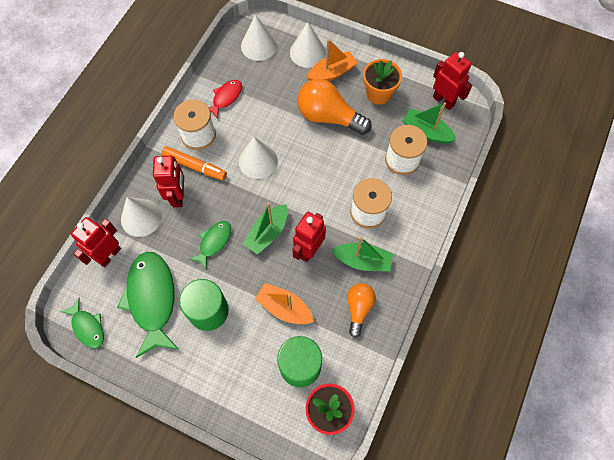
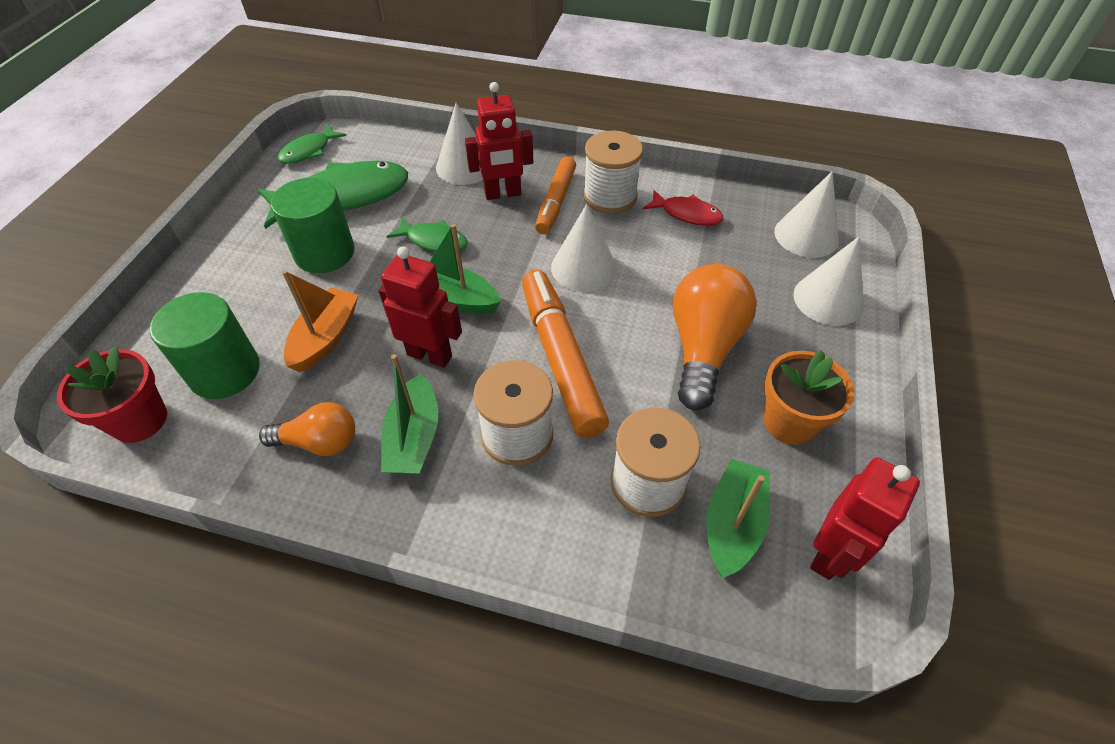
camera: 80 degrees right, 15 degrees down
(109, 255) = (407, 150): red robot -> none
(324, 184) = (560, 359): none -> orange marker
(332, 73) = (801, 340): orange boat -> none

